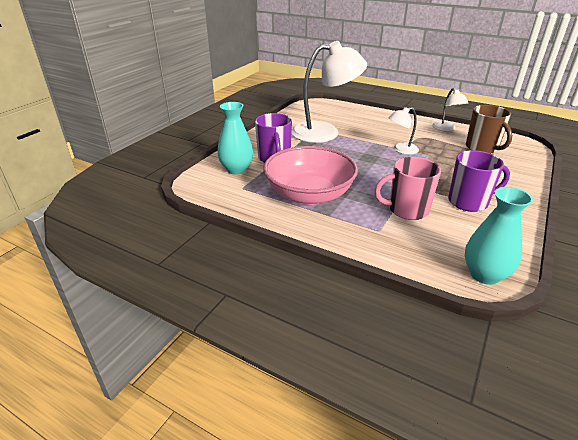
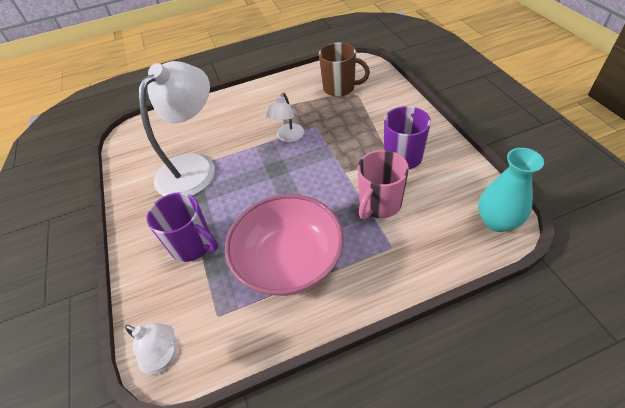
camera: 45 degrees left, 15 degrees up
(236, 169) = (175, 297): turquoise vase -> none
(446, 128) = (288, 84): white lamp -> white lamp (165, 357)

